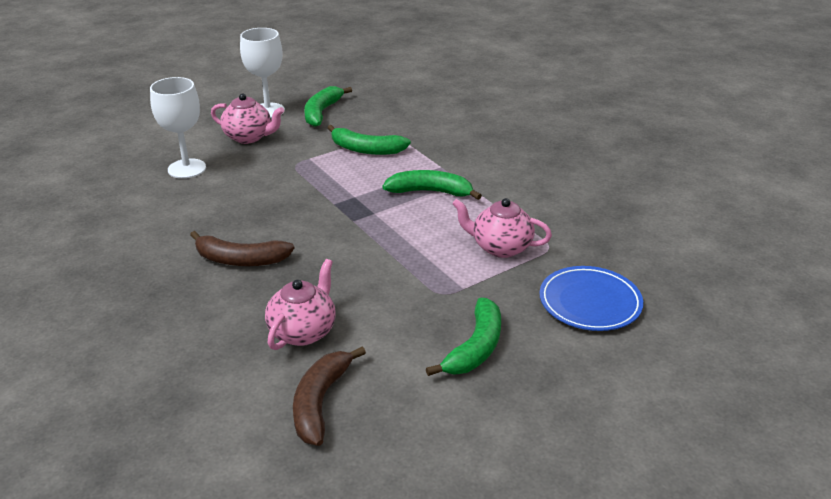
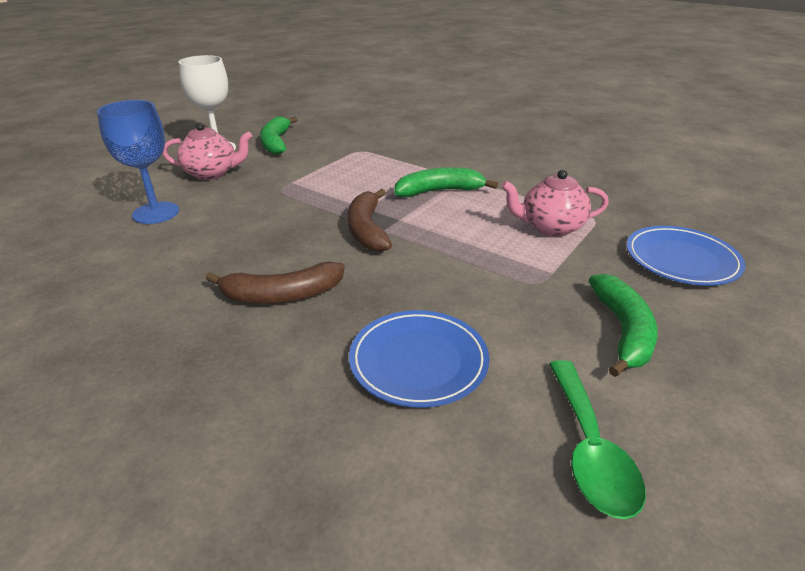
camera: 20 degrees left, 0 degrees up
(187, 169) = (156, 213): white goblet -> blue goblet
(303, 331) = (418, 361): pink teapot -> blue plate
(320, 402) = (510, 449): brown banana -> brown banana (367, 230)
(366, 149) = (345, 166): green banana -> none
(373, 417) = (589, 449): none -> green spoon

